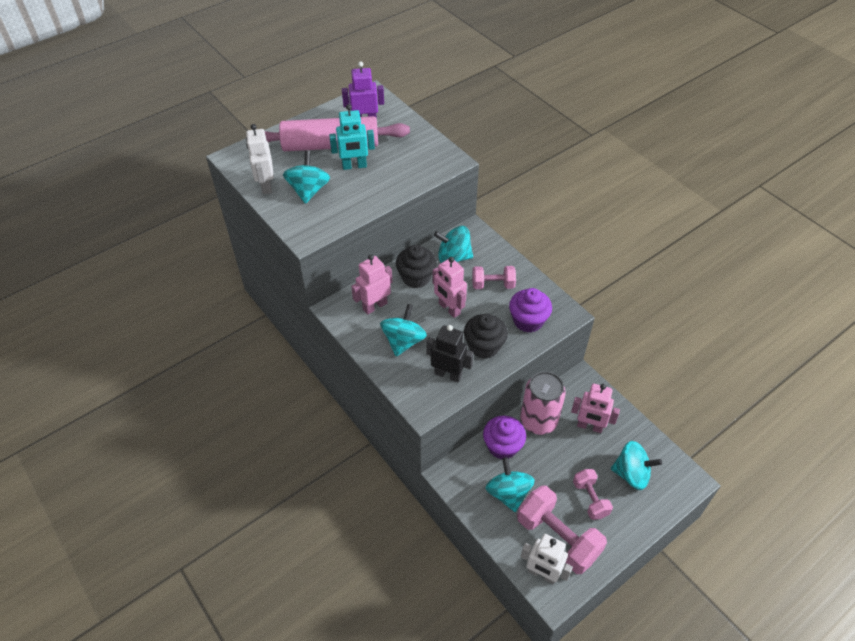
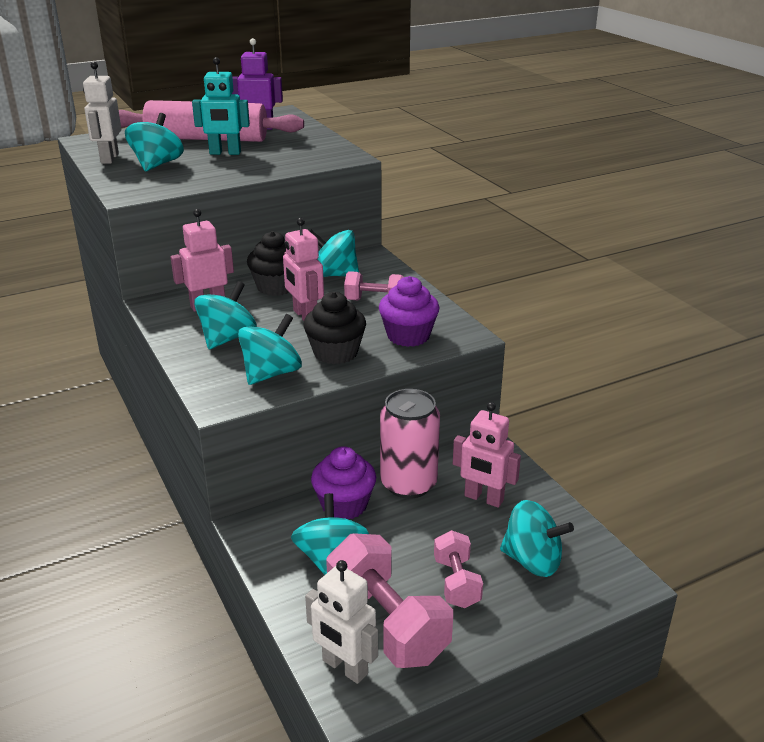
camera: 10 degrees right, 20 degrees down
(448, 374) = (271, 373): black robot -> turquoise spinning top

